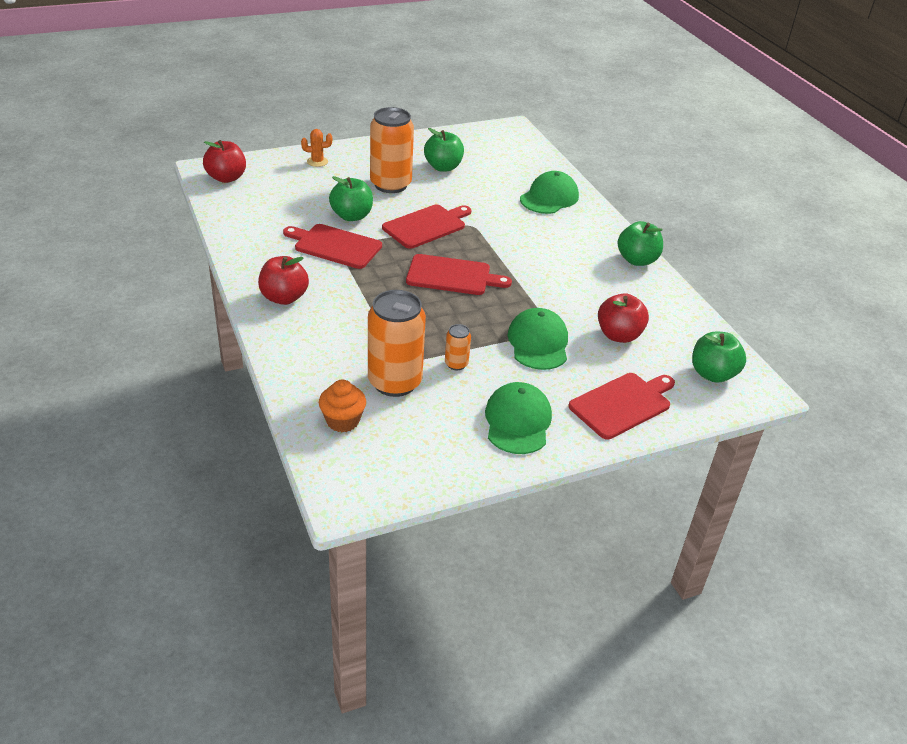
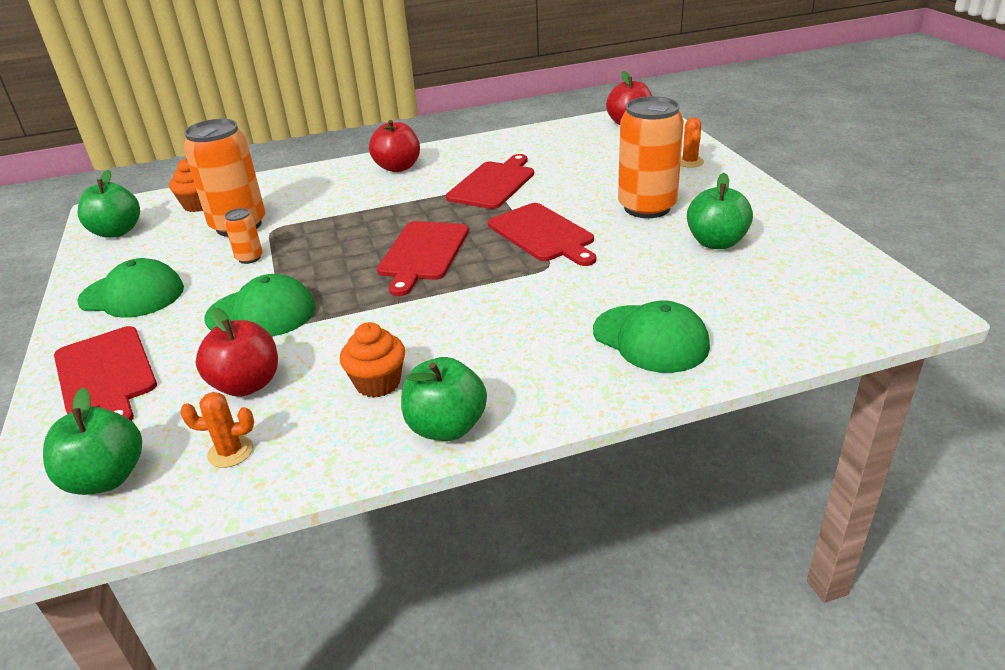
camera: 100 degrees right, 5 degrees down
(352, 216) = (560, 188): green apple -> green apple (117, 232)
(606, 285) = (378, 383): none -> orange cupcake
(677, 331) = (230, 452): none -> orange cactus

